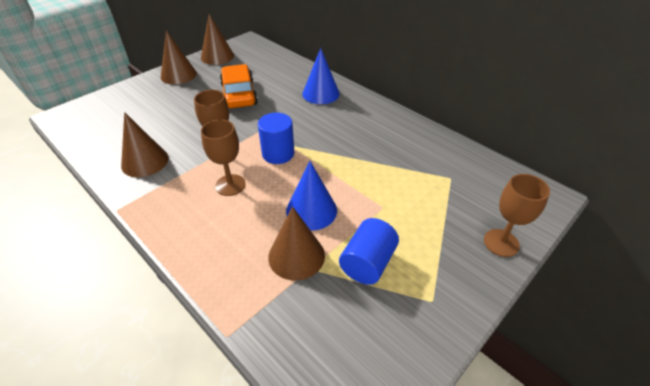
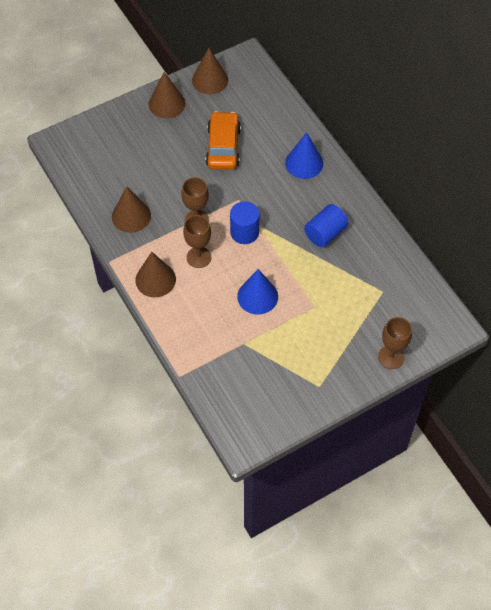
camera: 15 degrees right, 15 degrees up
(296, 256) = (236, 332): brown cone -> brown cone (155, 279)
(367, 263) = (285, 349): blue cylinder -> blue cylinder (325, 233)

